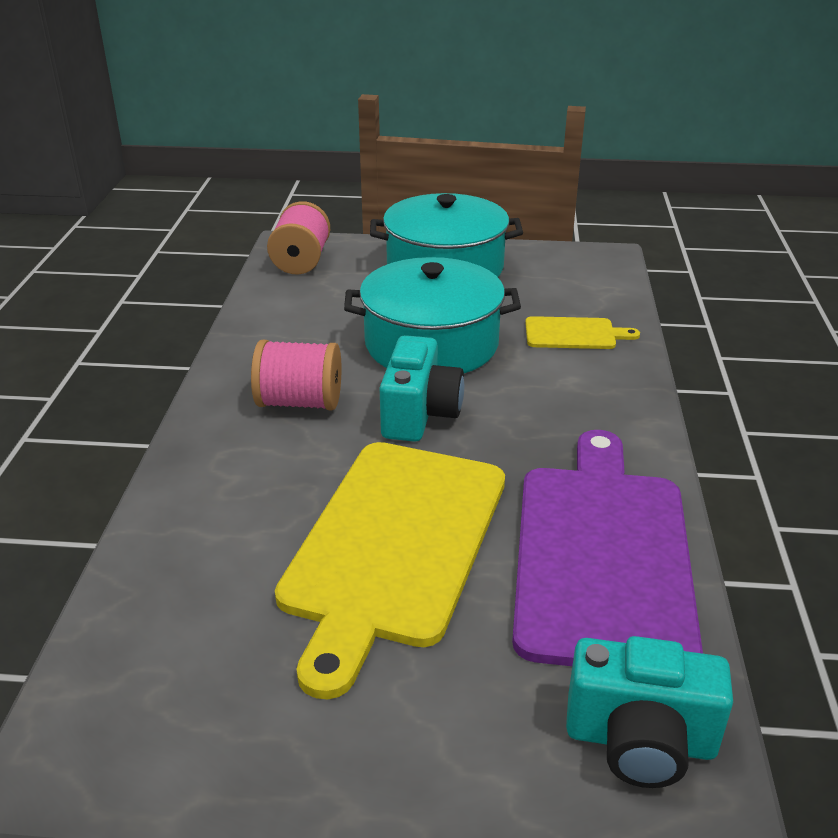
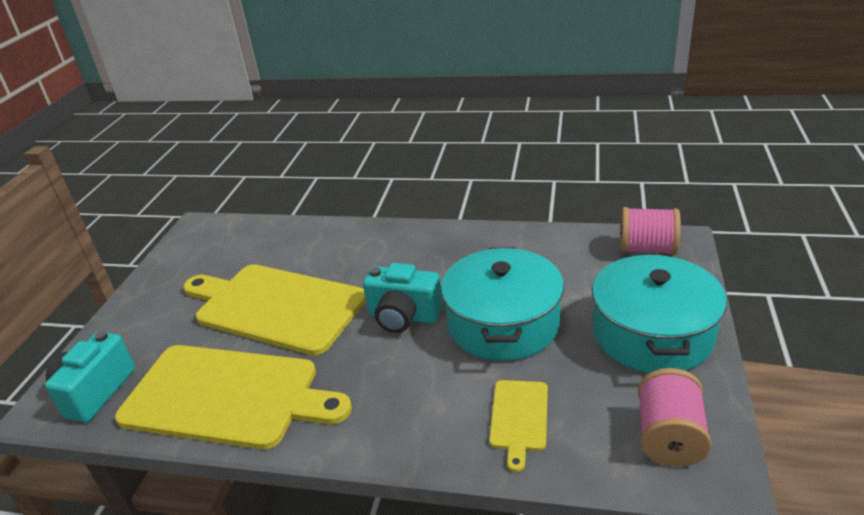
camera: 100 degrees right, 0 degrees up
(300, 402) = (429, 264): pink spool -> pink spool (669, 437)
(602, 554) = (227, 396): purple cutting board -> yellow cutting board

